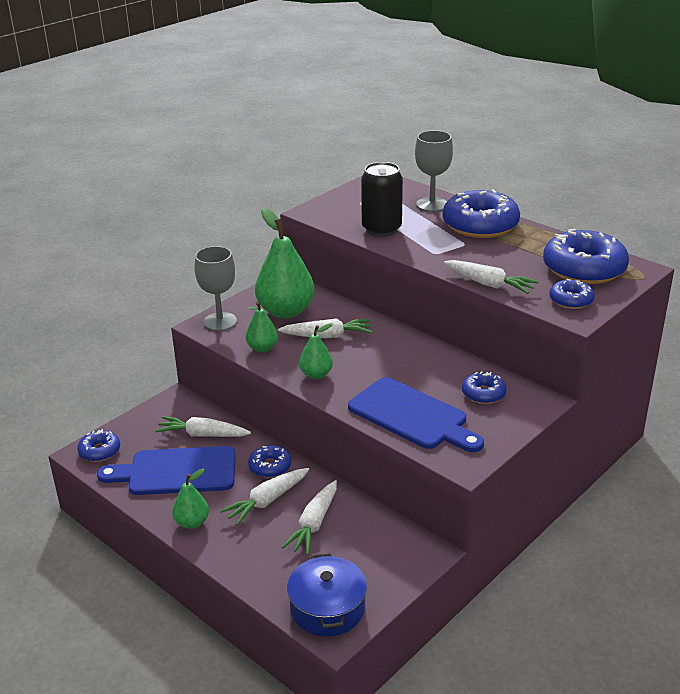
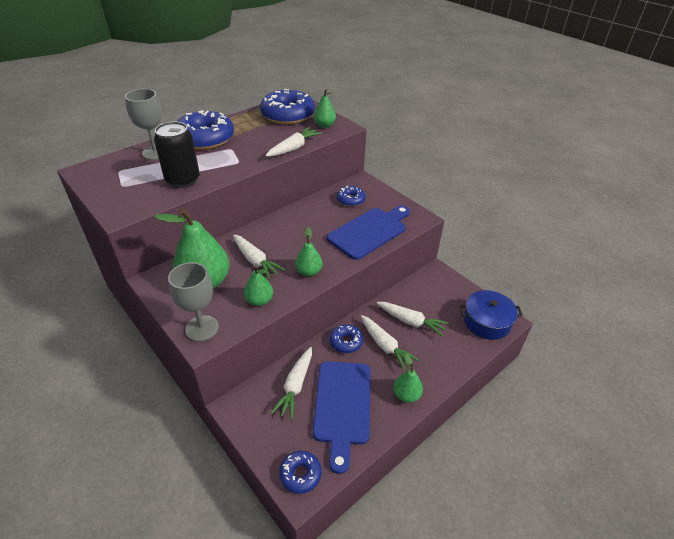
camera: 85 degrees left, 10 degrees up
(327, 336) = (255, 261): white carrot -> white carrot turned 135 degrees clockwise
(571, 300) = (324, 125): blue donut -> green pear

